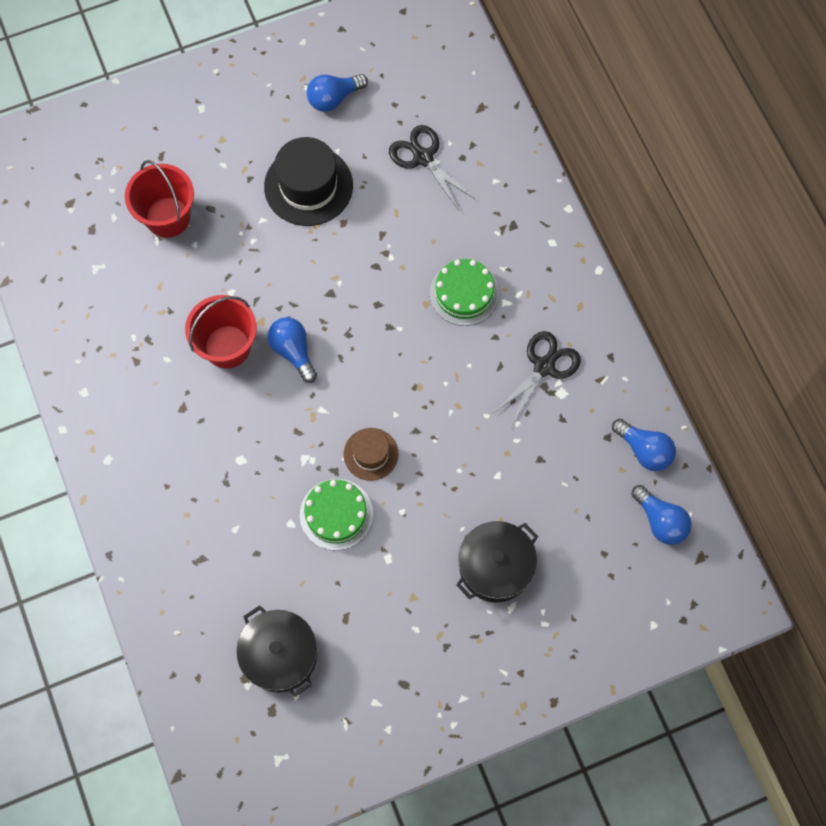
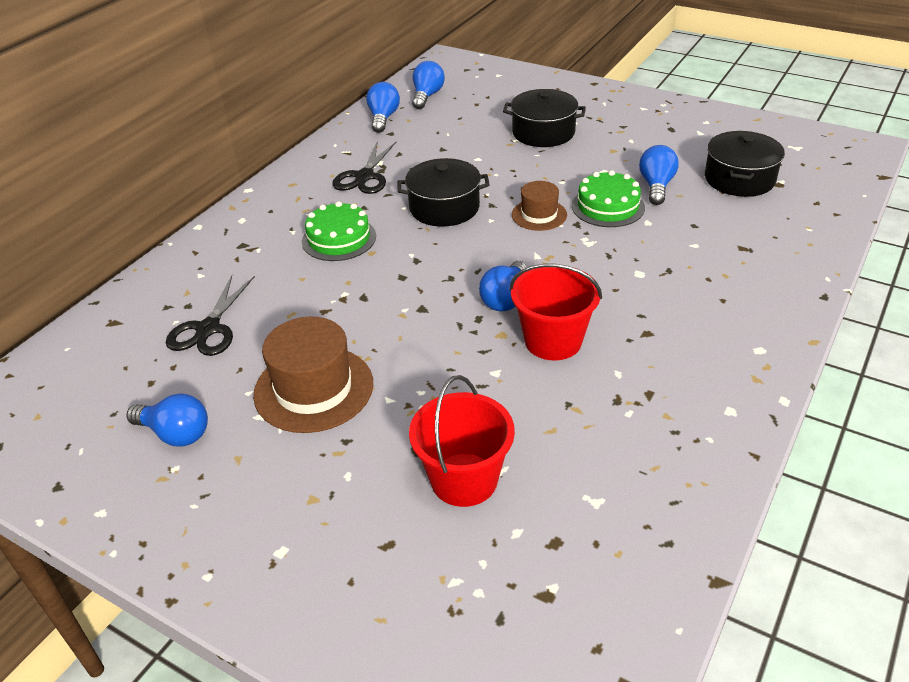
camera: 125 degrees left, 30 degrees down
(308, 186) = (313, 389): black hat -> brown hat
(329, 578) = (656, 186): none -> blue light bulb
(442, 394) = (444, 207): none -> black pot
(544, 367) = (364, 177): black scissors -> black scissors turned 75 degrees counterclockwise

